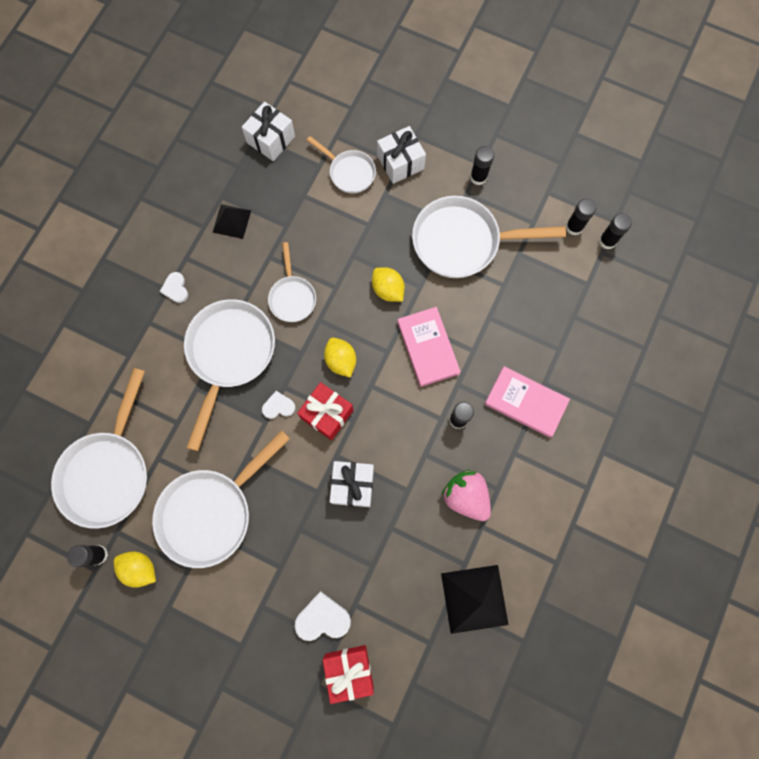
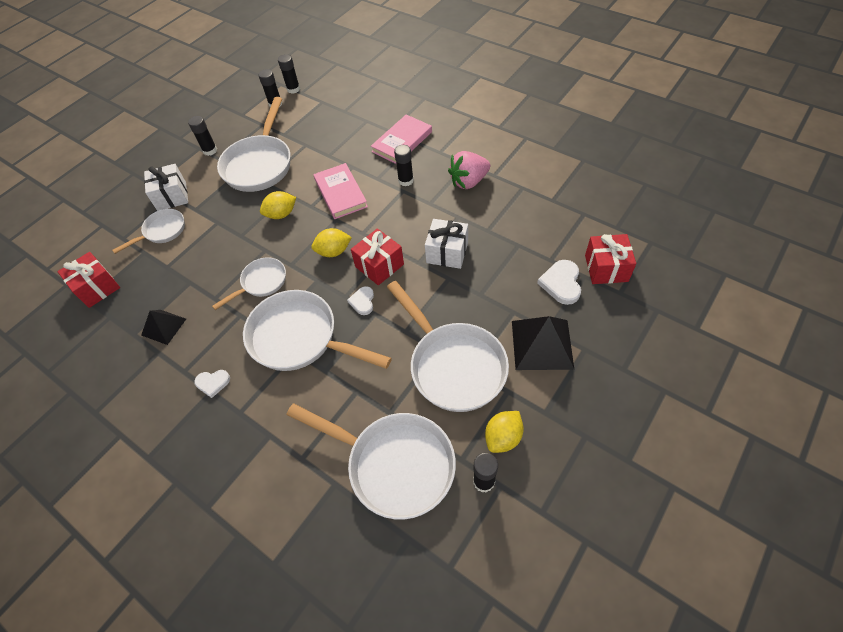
camera: 75 degrees left, 20 degrees down
(271, 139) = (97, 288): white gift -> red gift
(292, 297) = (261, 283): white pan -> white pan turned 45 degrees counterclockwise
(428, 347) = (341, 193): pink book -> pink book turned 75 degrees clockwise
(474, 598) = (550, 184): black pyramid -> black pyramid (542, 344)

